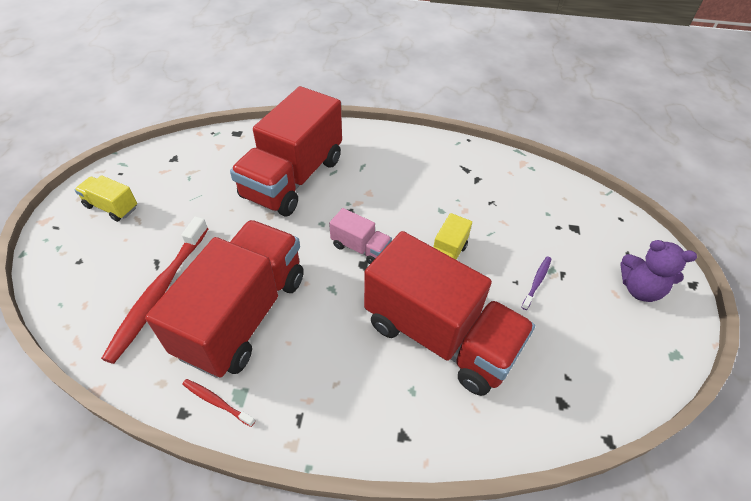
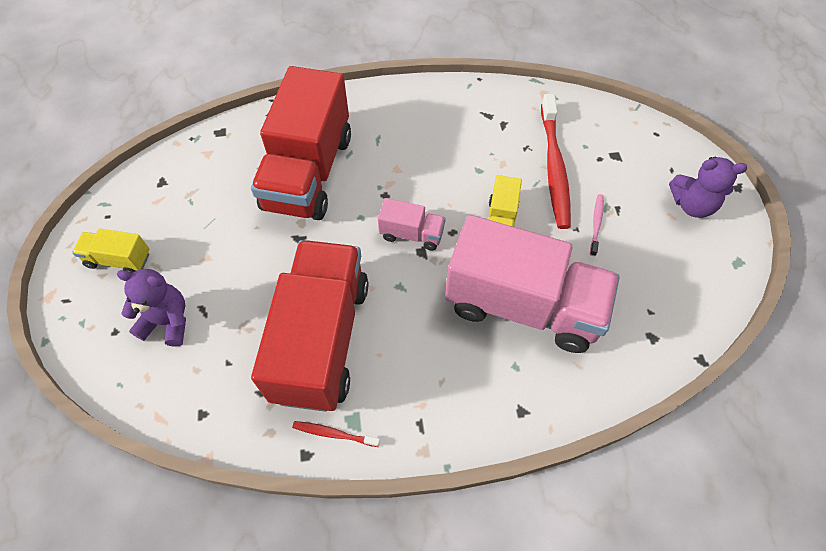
camera: 15 degrees left, 10 degrees up
(124, 265) = (167, 322): none -> purple teddy bear
(159, 293) = (222, 341): red toothbrush -> red toothbrush (554, 167)
(440, 336) = (523, 305): red truck -> pink truck
(537, 282) = (596, 224): purple toothbrush -> pink toothbrush

